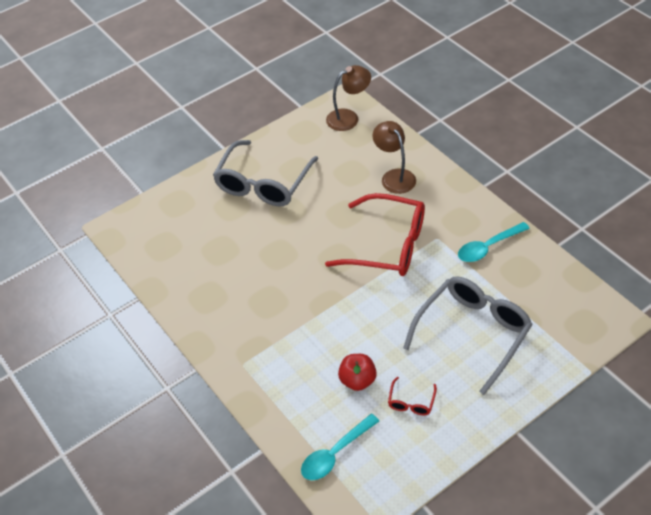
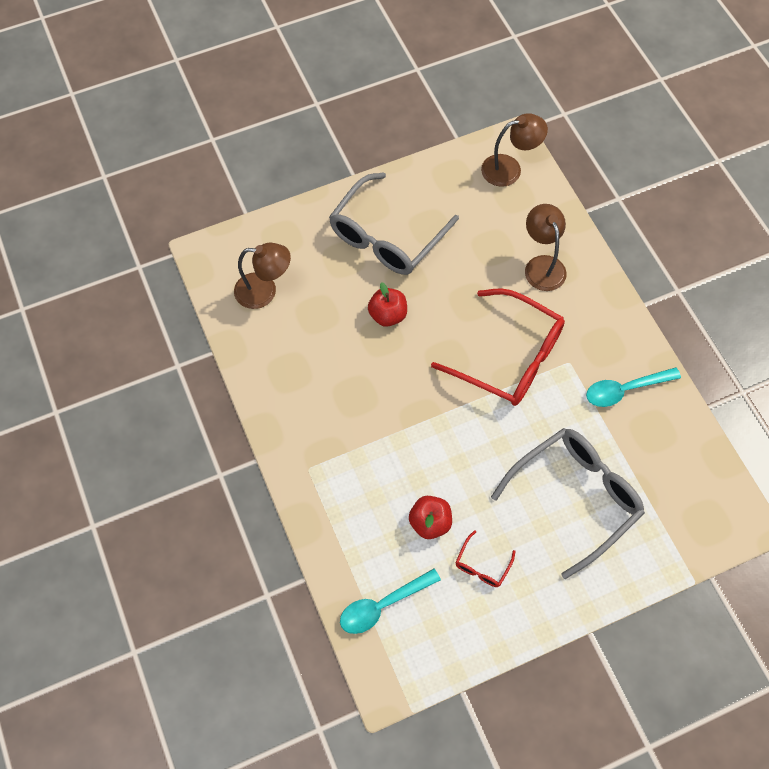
camera: 10 degrees right, 15 degrees up
(172, 243) = (264, 291): none -> brown lamp
(279, 238) = (388, 315): none -> red apple

